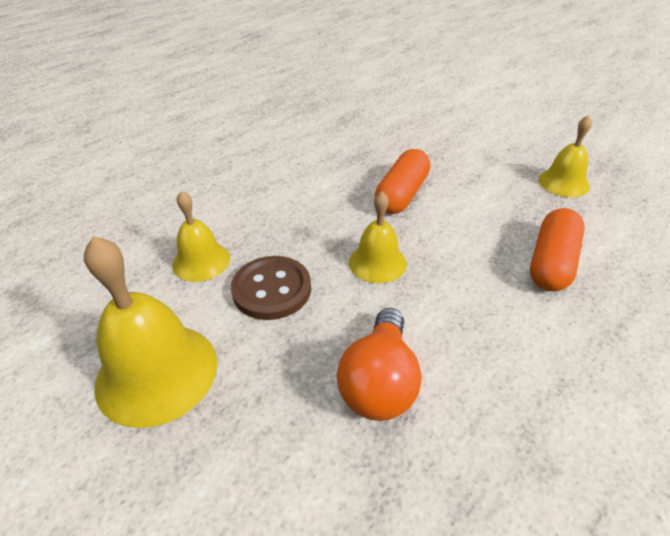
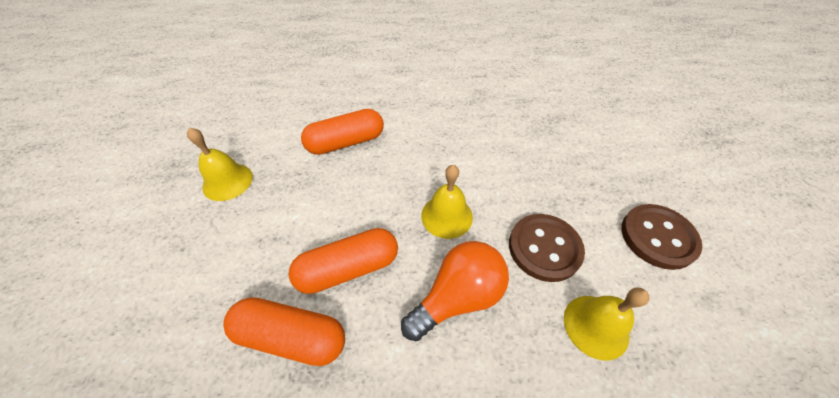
camera: 140 degrees left, 10 degrees up
(157, 372) = (657, 237): yellow bell -> brown button
(379, 382) = (517, 151): orange light bulb -> orange light bulb (458, 297)
(387, 159) = (291, 336): none -> orange capsule

